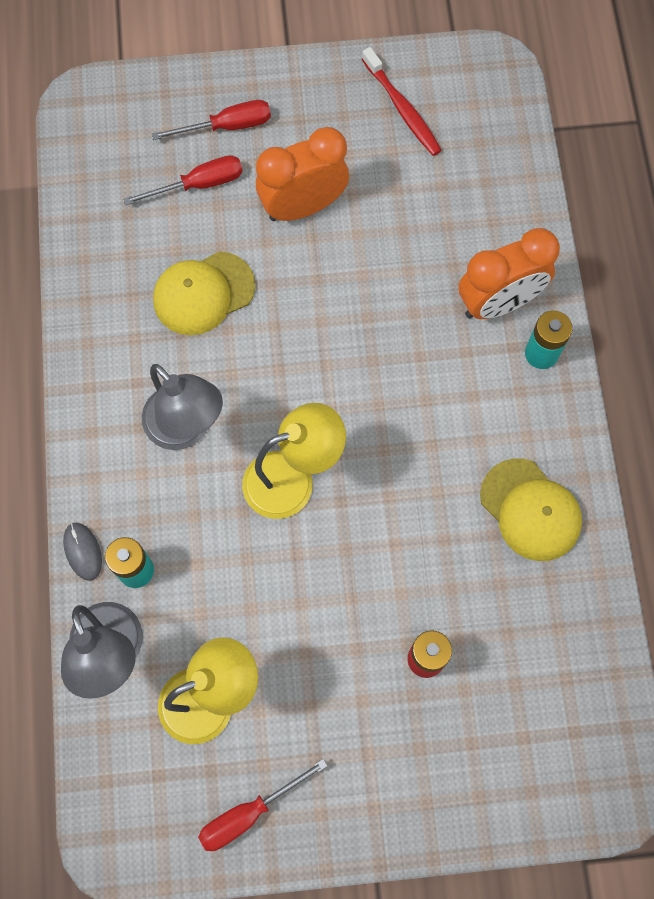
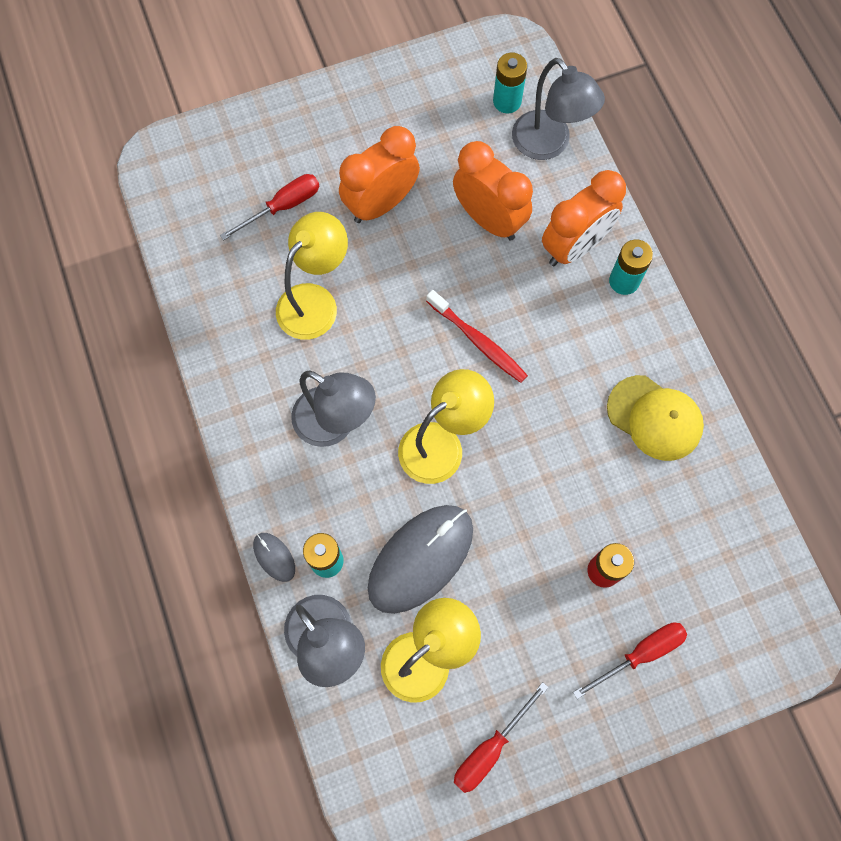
camera: 15 degrees left, 0 degrees up
(203, 293) = (315, 301): yellow cap -> yellow lamp
(227, 126) = (293, 150): red screwdriver -> red screwdriver (640, 654)
(234, 594) = (420, 559): none -> grey mouse
(402, 108) = (442, 99): red toothbrush -> red toothbrush (478, 341)
(414, 251) = (489, 219): none -> orange clock
(472, 127) = (507, 101): none -> turquoise battery
(503, 185) = (549, 144): none -> grey lamp

